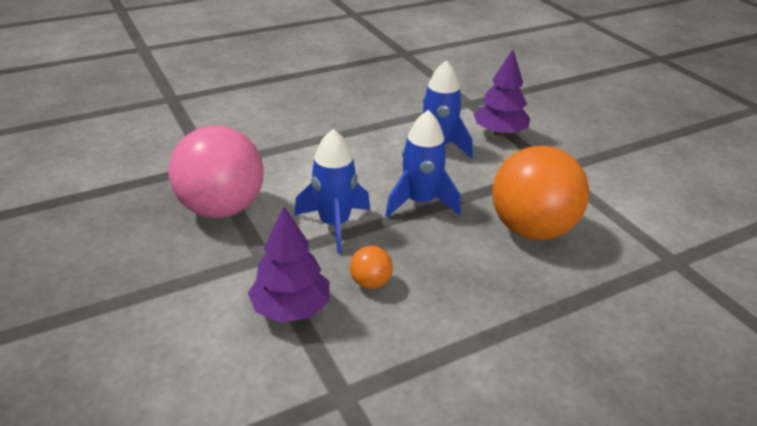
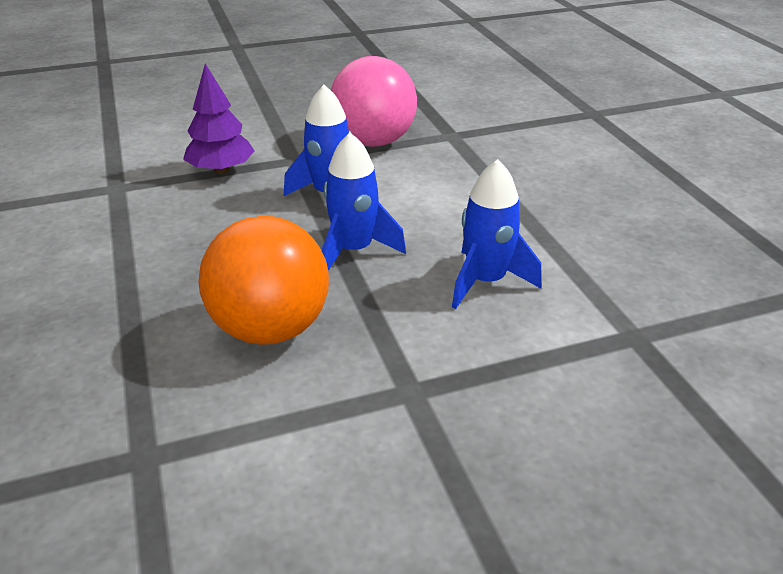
camera: 100 degrees right, 0 degrees up
(370, 283) = (232, 208): orange ball -> none
(499, 133) = (529, 351): purple tree -> none

